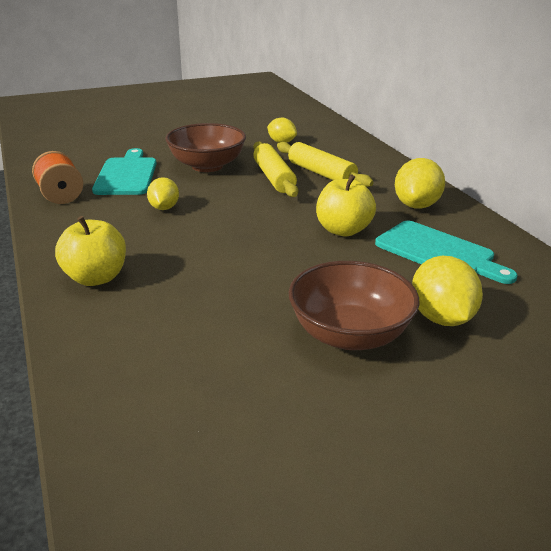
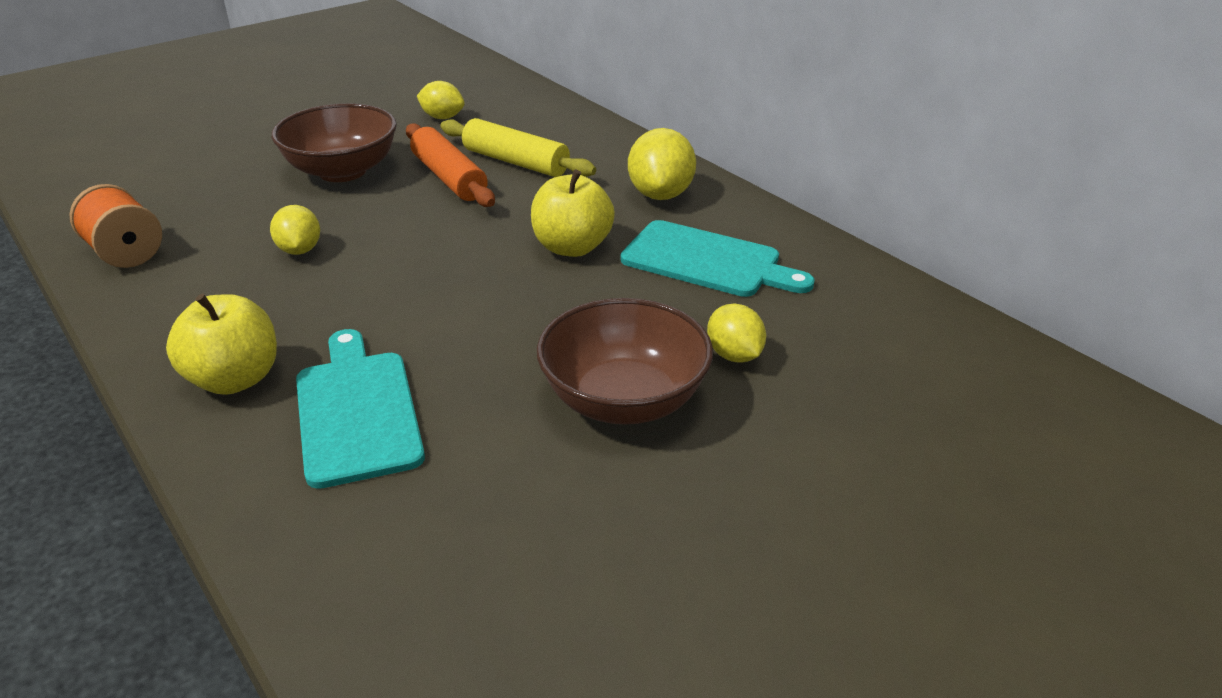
camera: 15 degrees left, 5 degrees up
(127, 175) = (221, 203): turquoise cutting board -> turquoise cutting board (357, 411)
(273, 178) = (449, 178): yellow rolling pin -> orange rolling pin
(441, 318) = (734, 355): yellow lemon -> yellow lemon, size x0.64

